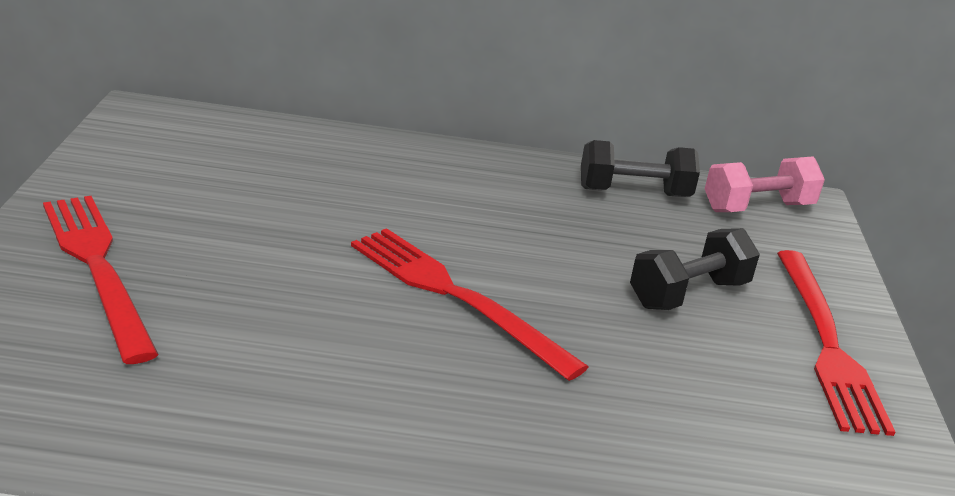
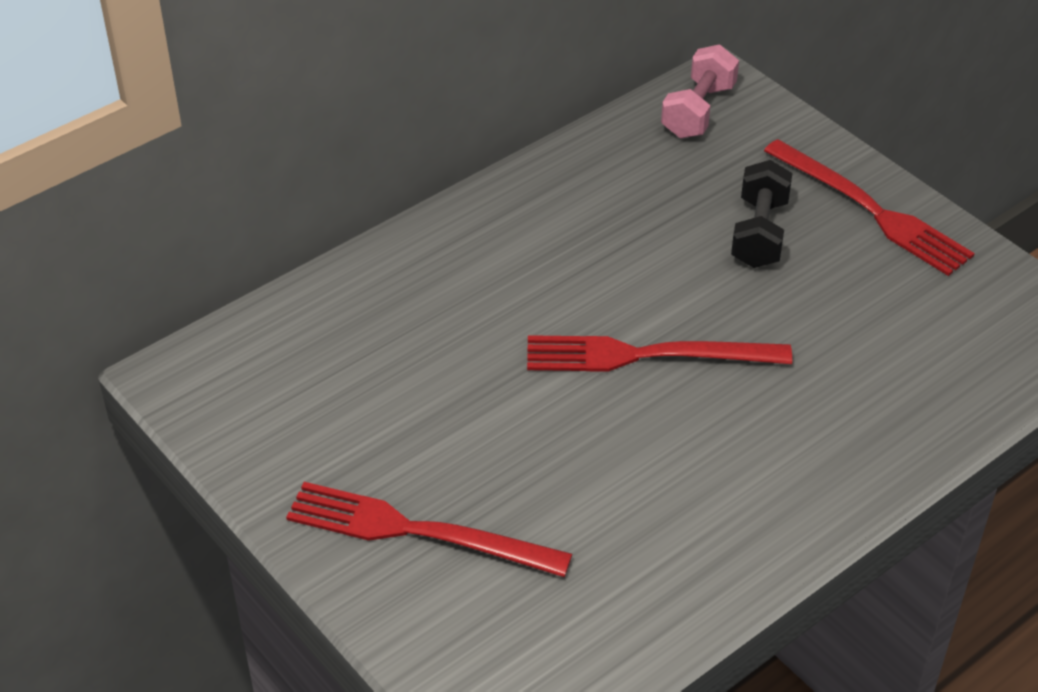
camera: 40 degrees left, 15 degrees up
(634, 193) = (613, 161): black dumbbell -> none

